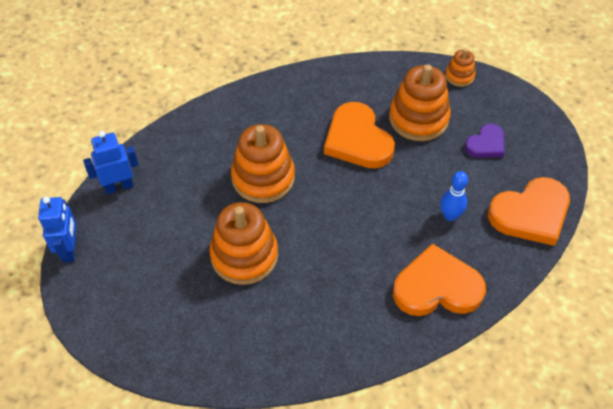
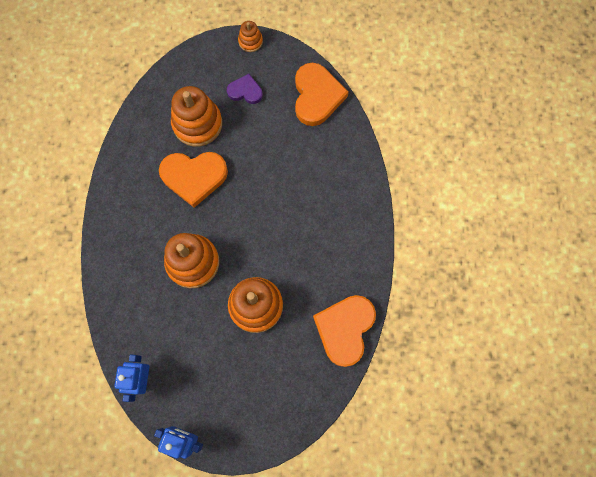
camera: 65 degrees left, 20 degrees up
(437, 287) = (343, 186): orange heart -> orange heart (345, 329)
(450, 215) = (292, 148): blue bowling pin -> none
(459, 76) = (173, 74): orange stacking toy -> orange stacking toy (250, 41)
(486, 144) = (245, 91): purple heart -> purple heart turned 60 degrees counterclockwise

